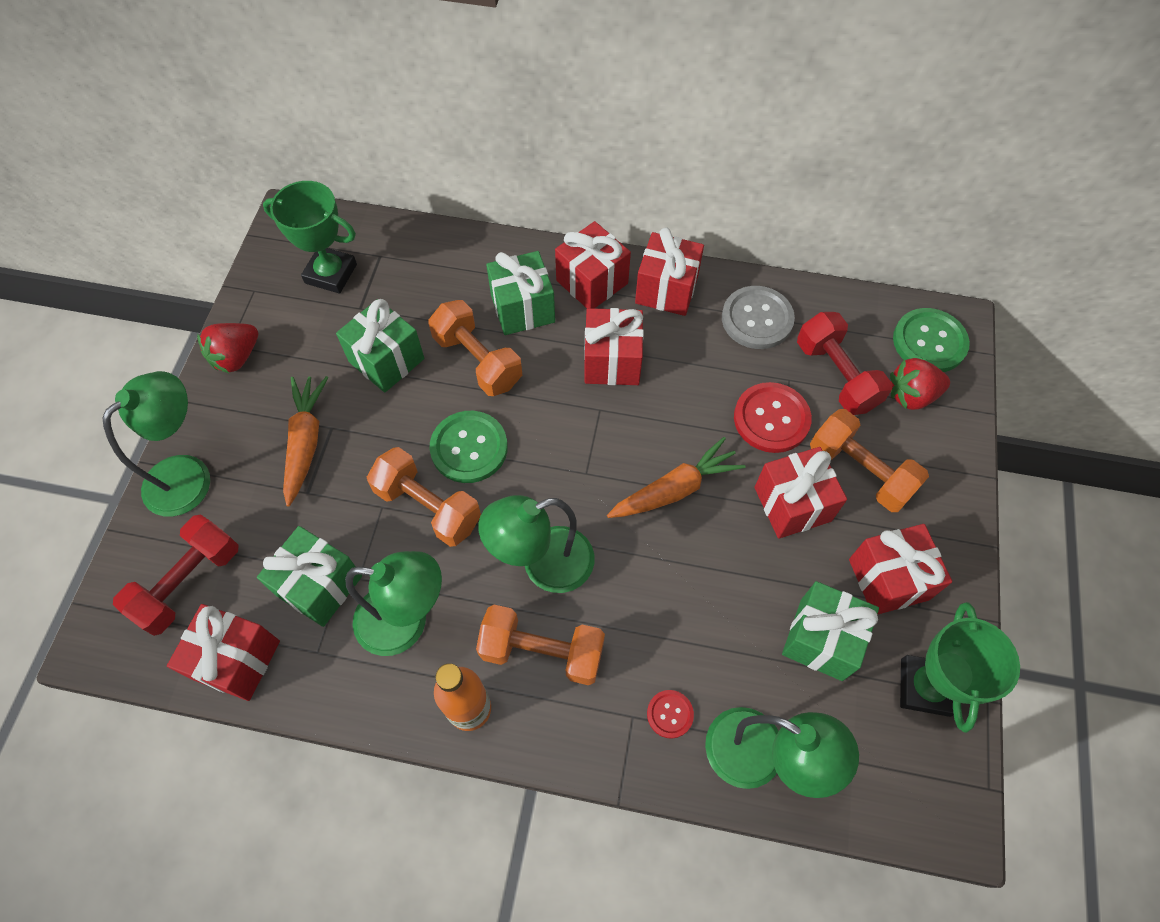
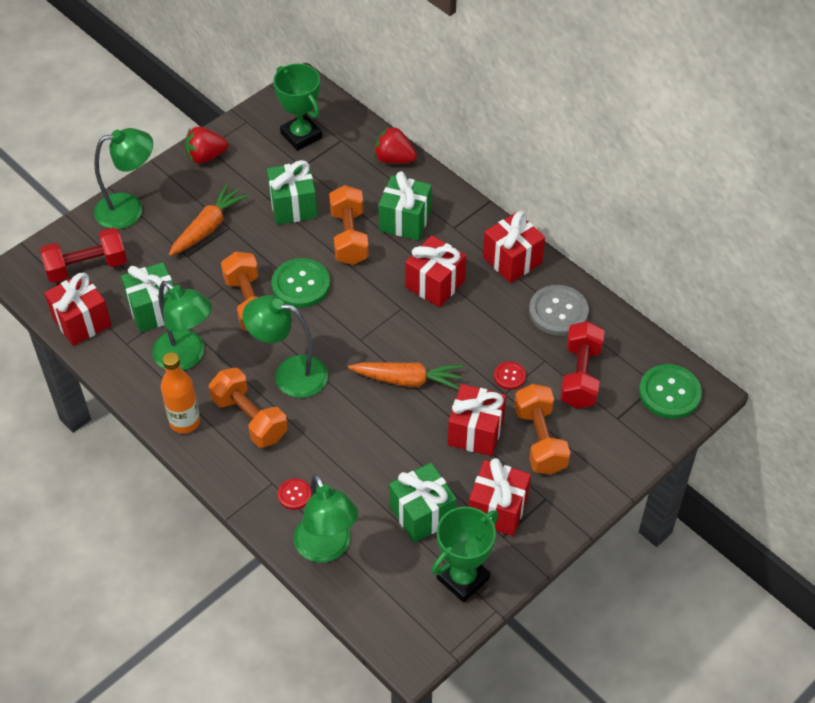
camera: 35 degrees right, 10 degrees down
(592, 282) = (465, 228): red gift -> none
(771, 419) = (509, 376): red button -> red button, size x0.52
(911, 395) = (622, 417): red strawberry -> red strawberry (394, 159)

